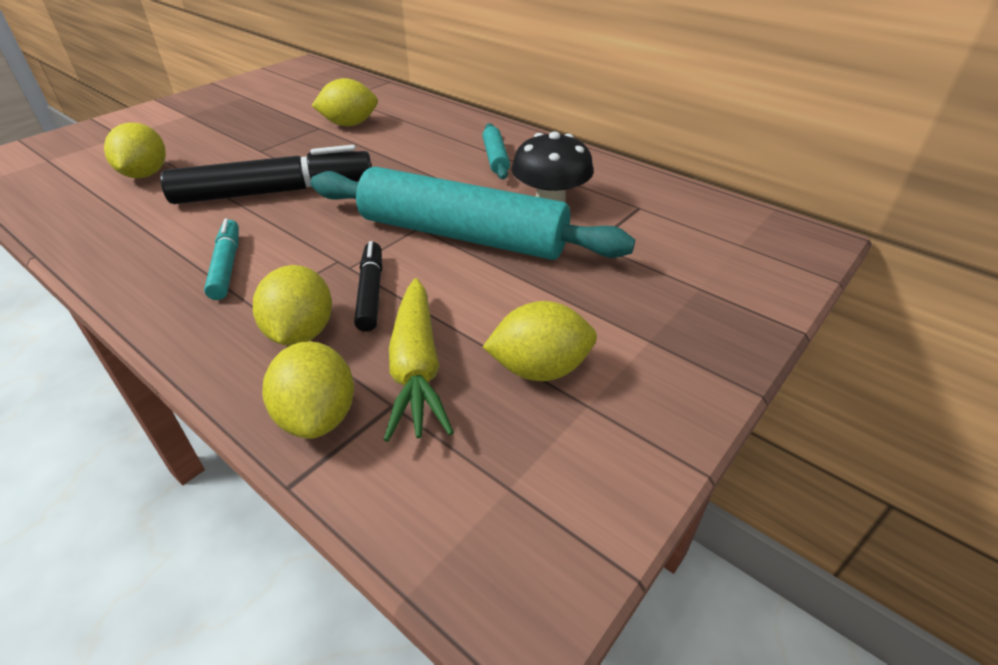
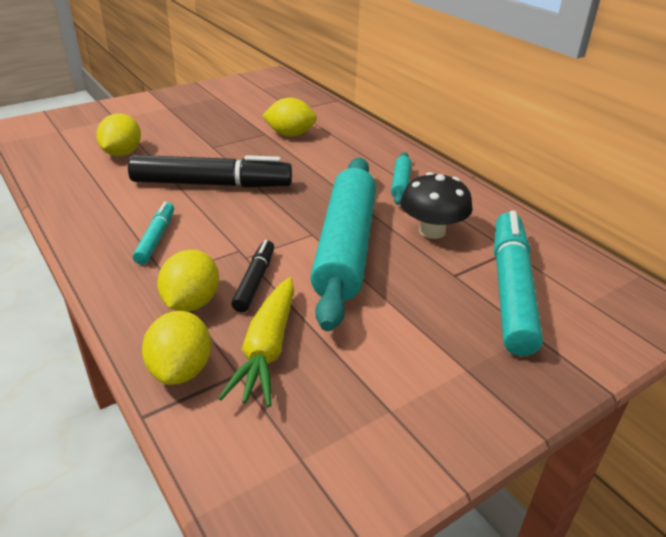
camera: 15 degrees right, 5 degrees down
(462, 235) = (345, 247): turquoise rolling pin -> turquoise rolling pin turned 60 degrees clockwise
(539, 369) = (363, 372): yellow lemon -> none
(657, 247) = (510, 289): none -> turquoise marker

